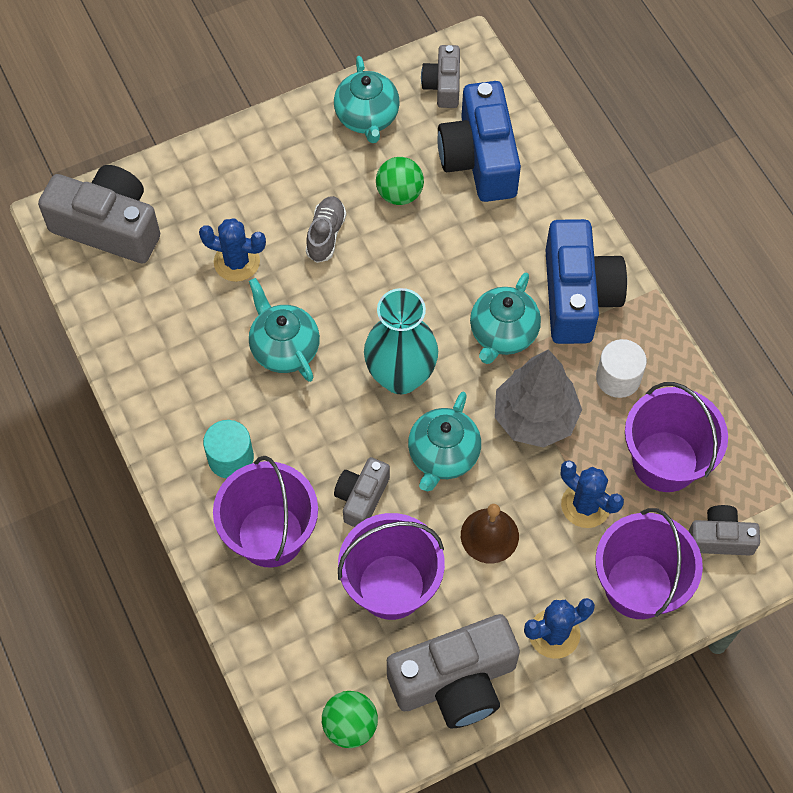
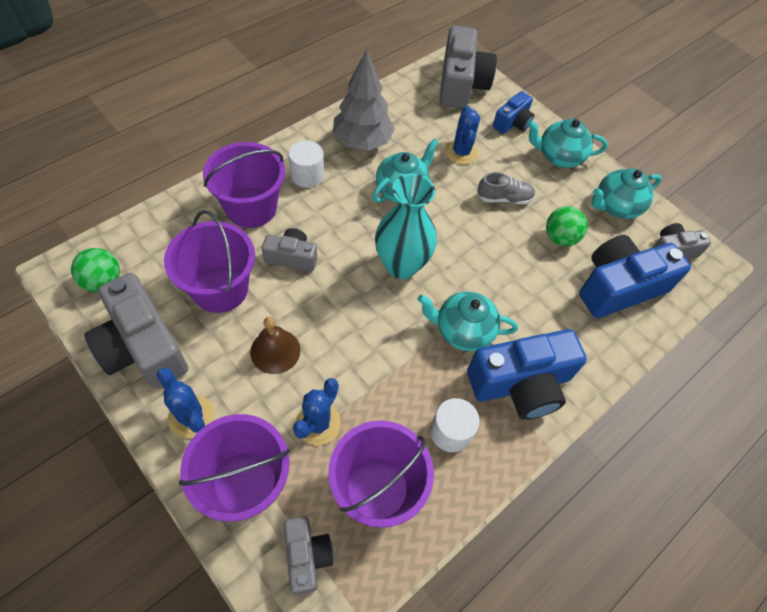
camera: 70 degrees right, 5 degrees down
(200, 185) = (512, 122): none -> blue camera
(230, 458) = (307, 175): turquoise cylinder -> white cylinder
(443, 456) = (339, 305): turquoise teapot -> turquoise teapot (558, 157)
(535, 418) = (391, 368): grey tree -> grey tree (362, 142)

